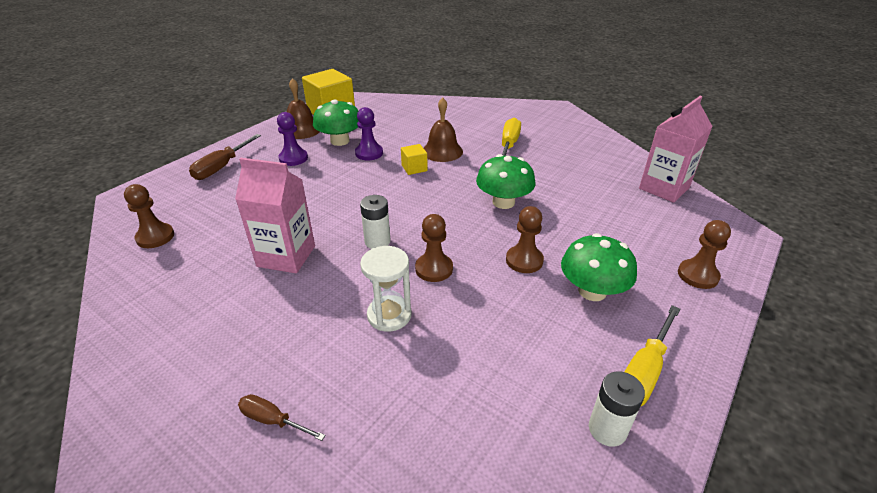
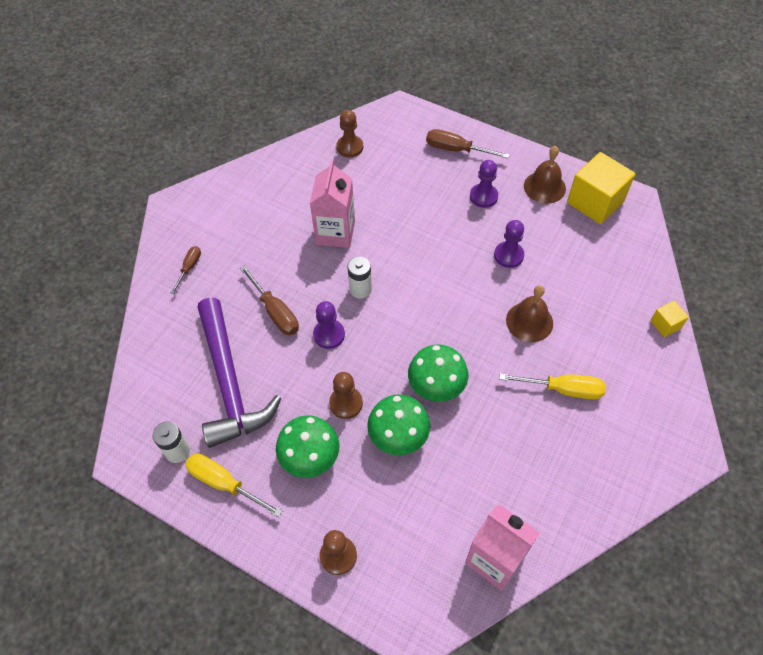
camera: 85 degrees right, 20 degrees up
(340, 141) = (528, 225): green mushroom -> green mushroom (398, 435)
(389, 315) = (275, 312): white hourglass -> brown screwdriver
(414, 168) = (487, 300): yellow cube -> yellow cube (665, 324)
(434, 269) = (329, 335): brown pawn -> purple pawn
(494, 365) = (229, 383): none -> purple hammer

